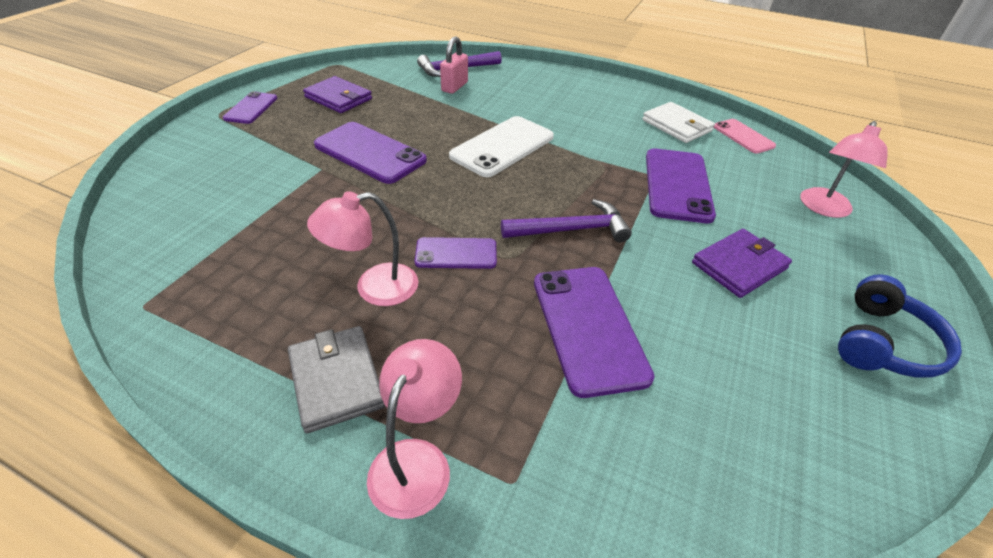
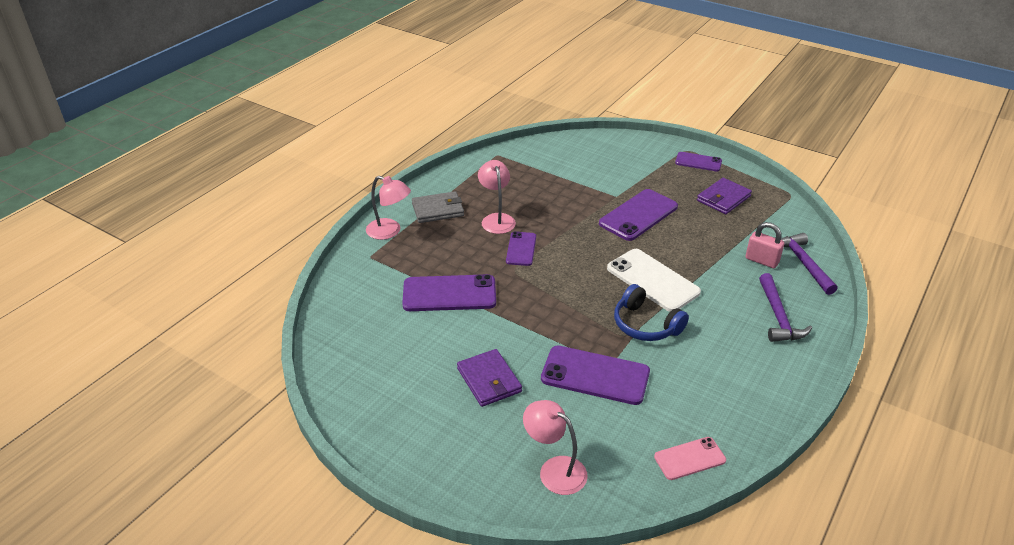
camera: 100 degrees right, 5 degrees down
(571, 229) = (539, 301): purple hammer -> purple hammer (778, 316)
(677, 126) = (706, 407): white wallet -> none
(883, 343) = (401, 429): blue headphones -> blue headphones (645, 325)

